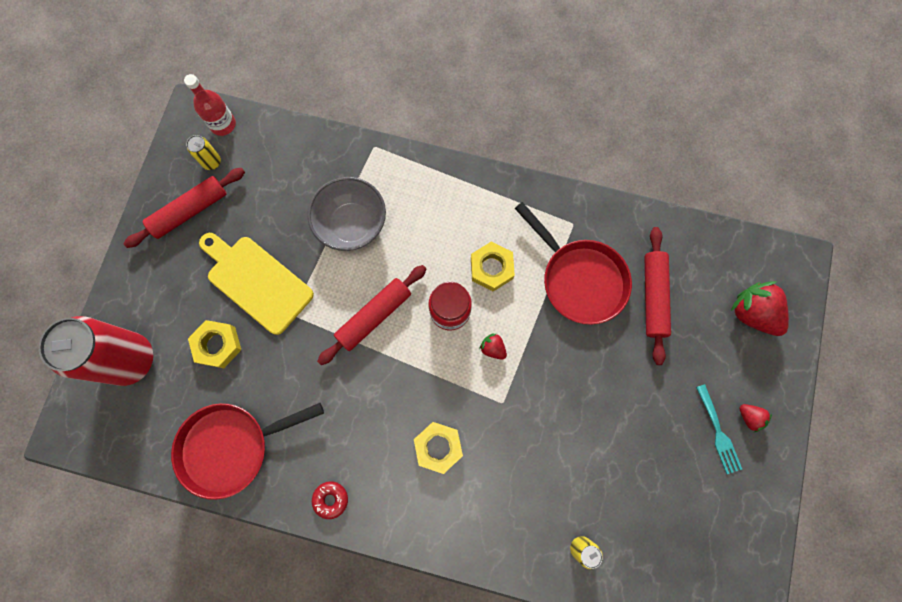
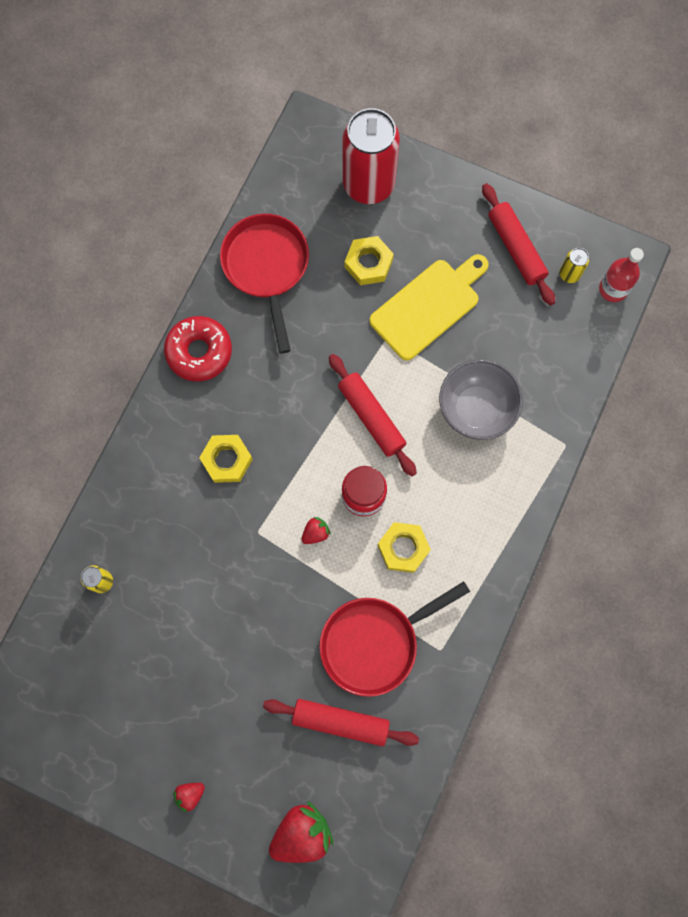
camera: 100 degrees right, 0 degrees up
(331, 499) = (199, 352): red donut -> red donut, size x1.93
(718, 432) = (181, 754): turquoise fork -> none

